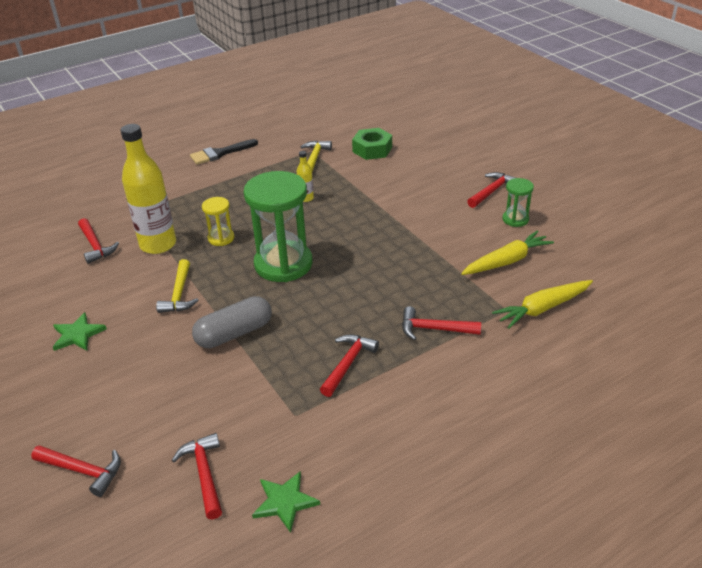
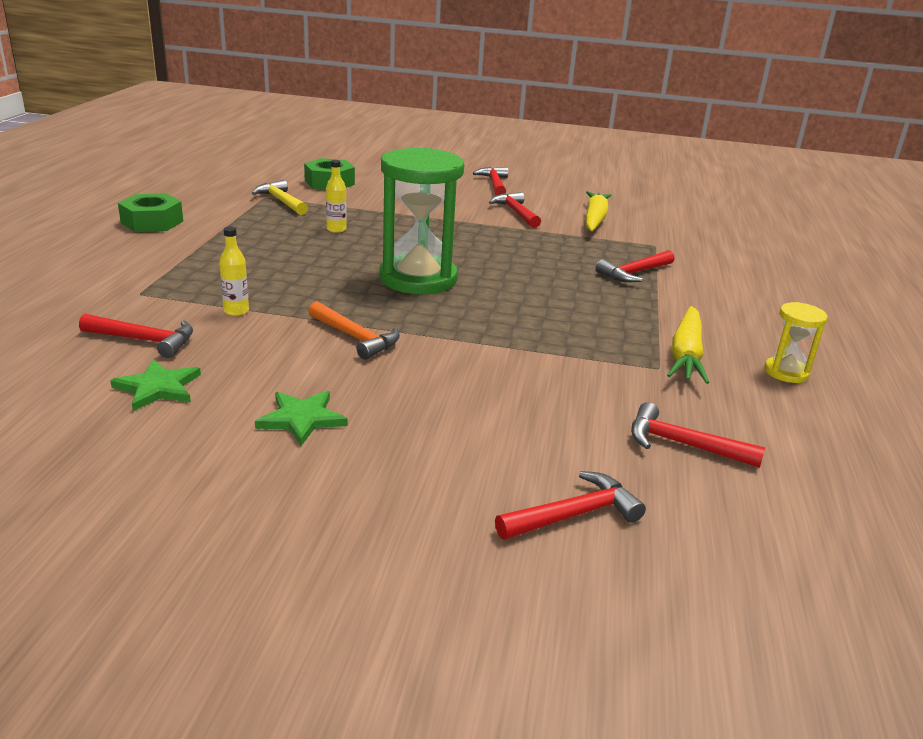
camera: 50 degrees left, 10 degrees down
(158, 244) = (236, 311): yellow bottle -> yellow bottle, size x0.43
(179, 294) = (355, 338): yellow hammer -> orange hammer
(220, 153) = (152, 222): black brush -> green nut
(221, 238) = (306, 282): yellow hourglass -> yellow hourglass (786, 372)
(234, 333) = (482, 341): grey capsule -> none
(285, 502) = (777, 422): green star -> green star (158, 388)
(348, 364) = (623, 318): red hammer -> red hammer (516, 213)
(515, 219) = (548, 195): green hourglass -> none
(542, 308) = (674, 236): yellow carrot -> yellow carrot (686, 355)

